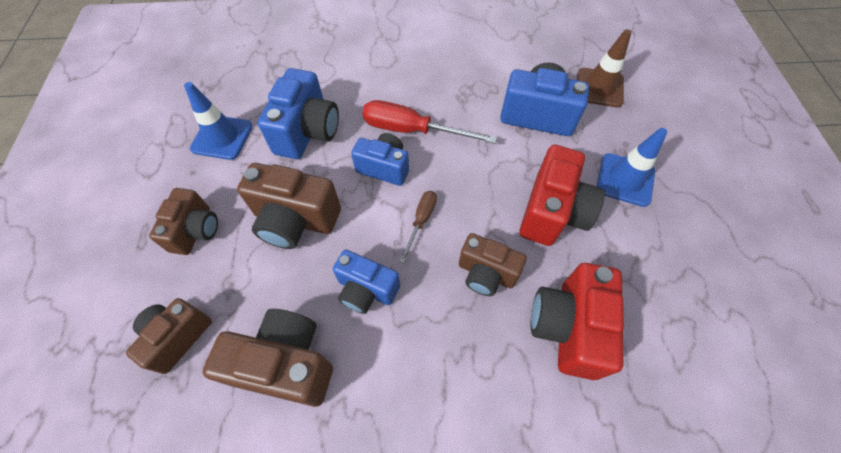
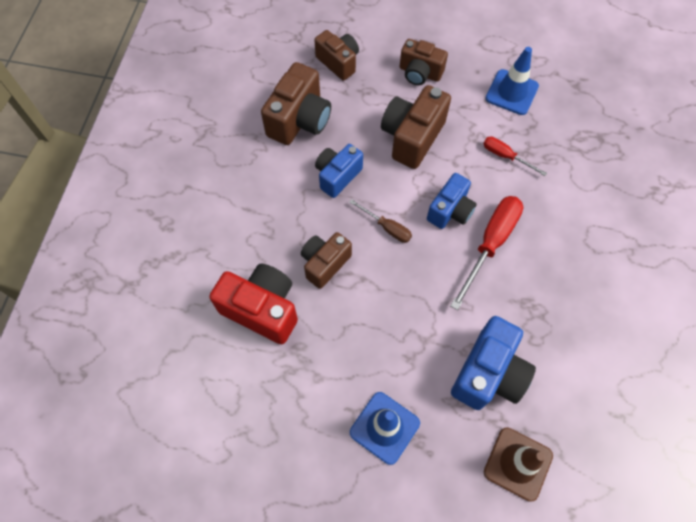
camera: 105 degrees right, 5 degrees up
(307, 132) = (505, 156): blue camera -> red screwdriver
(552, 212) = (366, 340): red camera -> none

